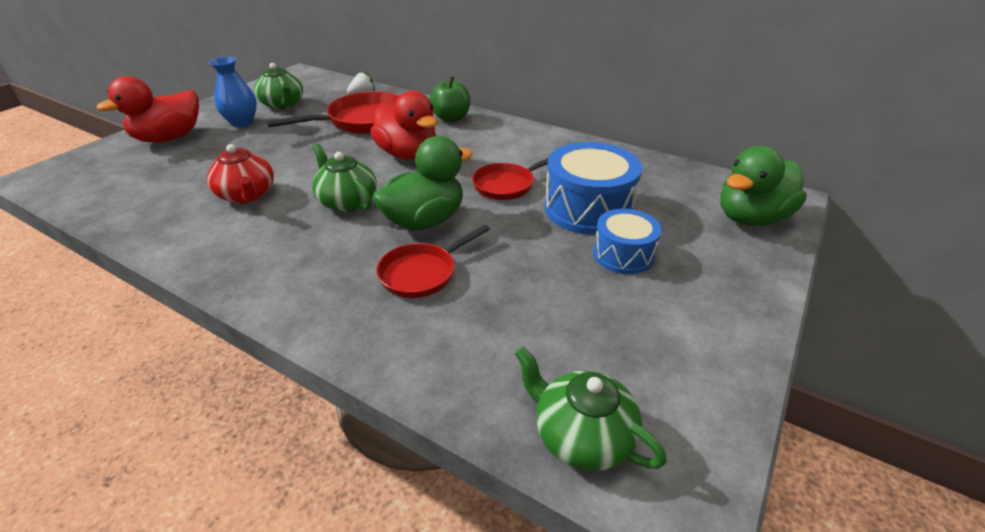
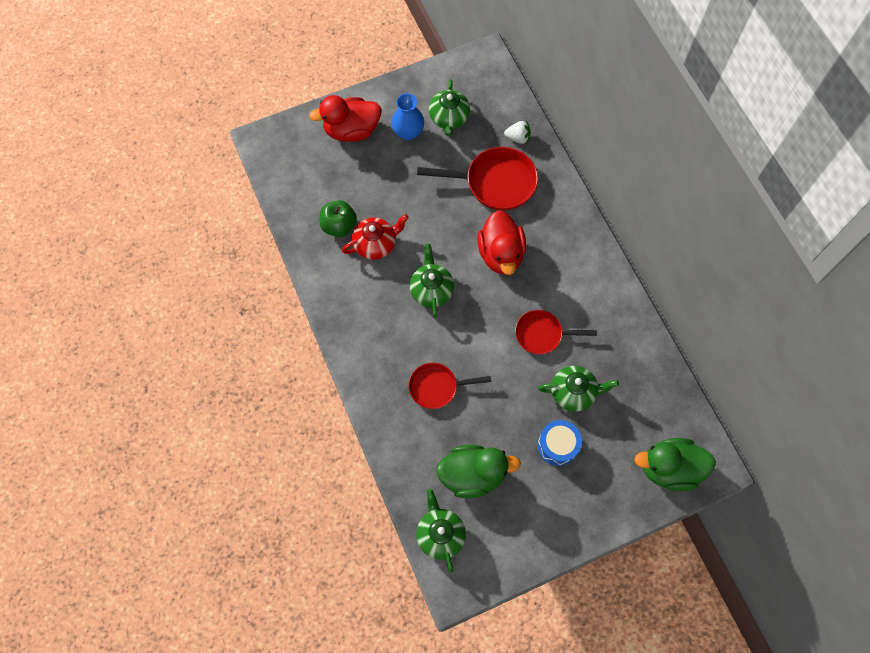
camera: 35 degrees right, 30 degrees up
(247, 195) = (376, 244): red teapot -> red teapot turned 120 degrees counterclockwise
(424, 221) = (466, 340): green duck -> green duck (472, 475)
(451, 118) = (564, 218): green apple -> green apple (339, 226)
(588, 209) = (573, 392): blue drum -> green teapot

